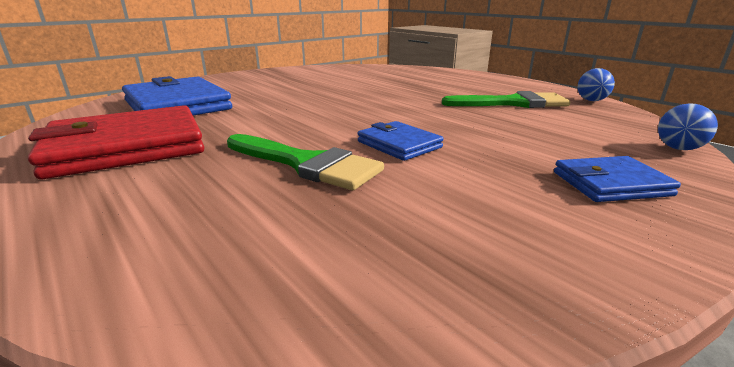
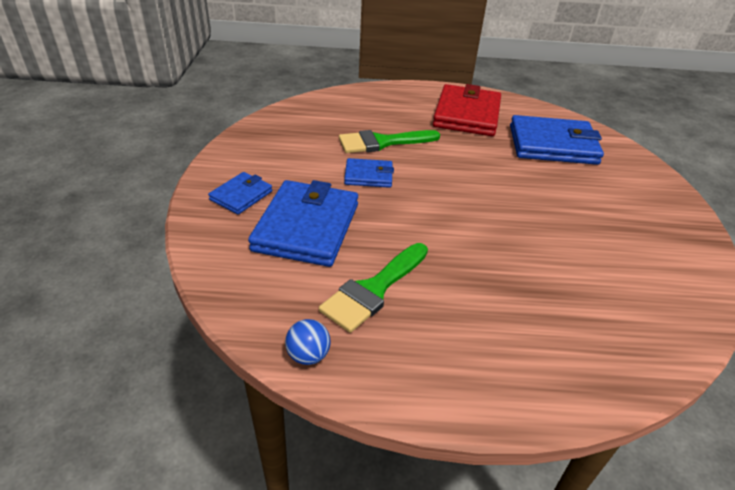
camera: 130 degrees right, 15 degrees up
(535, 136) = (306, 227): none -> blue wallet
(678, 148) = (207, 261): blue ball -> none

